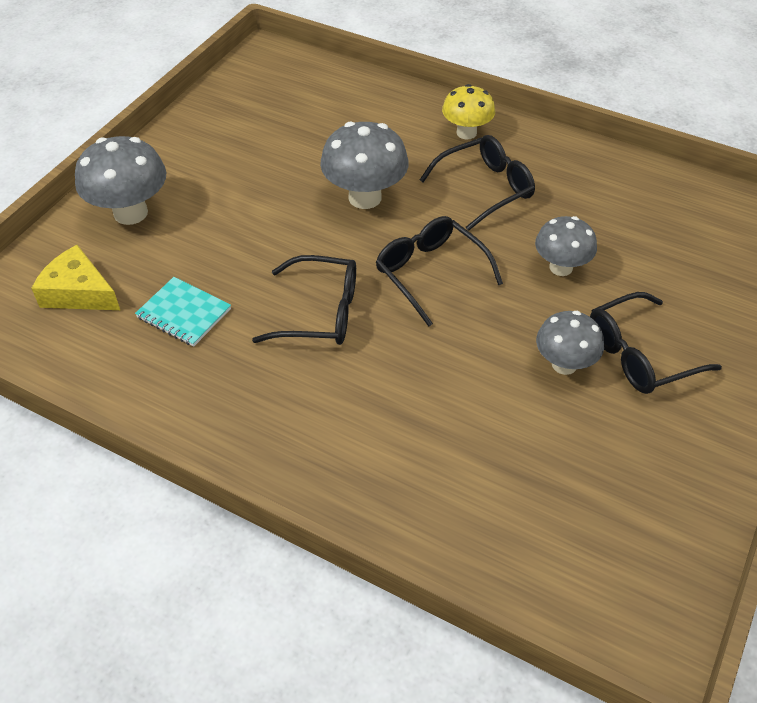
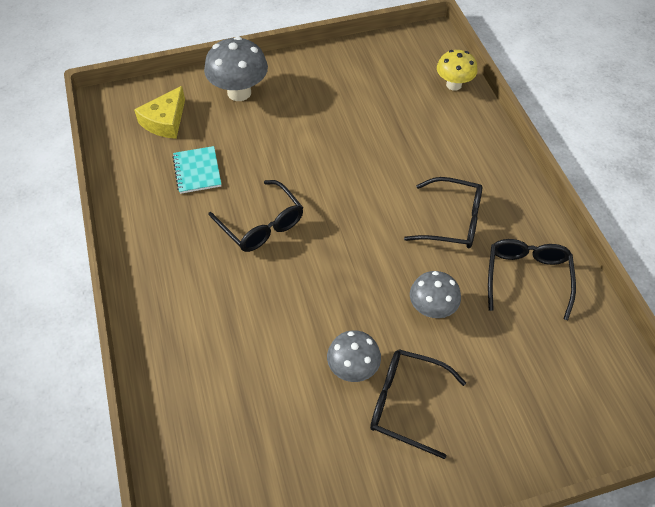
camera: 45 degrees right, 5 degrees up
(78, 292) = (165, 121): yellow cheese -> yellow cheese turned 135 degrees counterclockwise
(365, 197) = (371, 173): grey mushroom -> none
(430, 273) = (349, 249): black glasses -> black glasses (527, 277)
(466, 133) = (489, 175): yellow mushroom -> yellow mushroom (453, 85)

